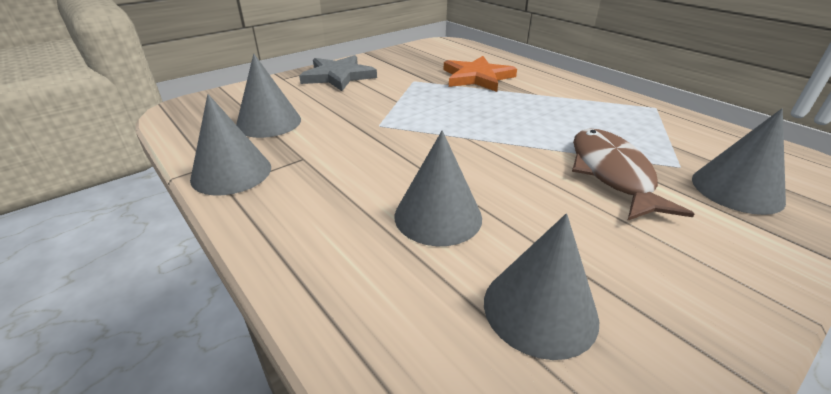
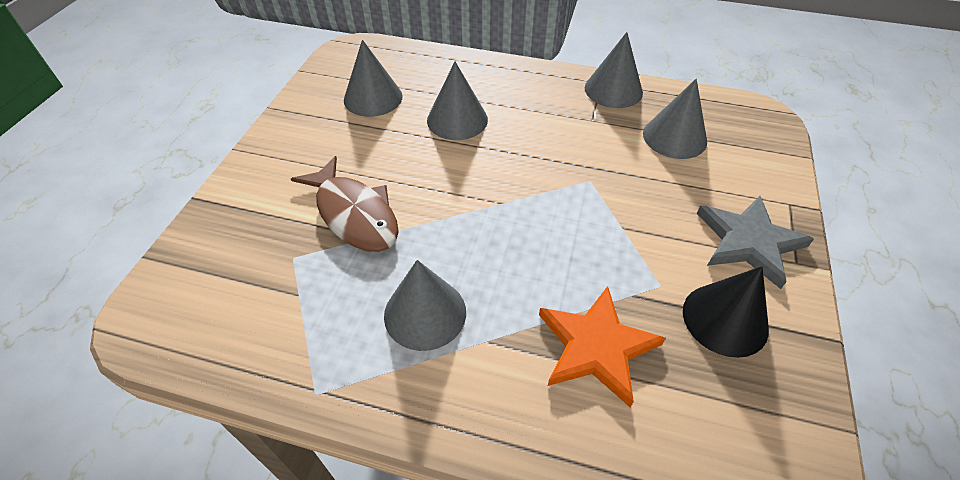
camera: 145 degrees right, 15 degrees up
(401, 66) = (725, 319): none -> black cone
(737, 189) = (246, 245): grey cone -> grey cone (425, 313)

